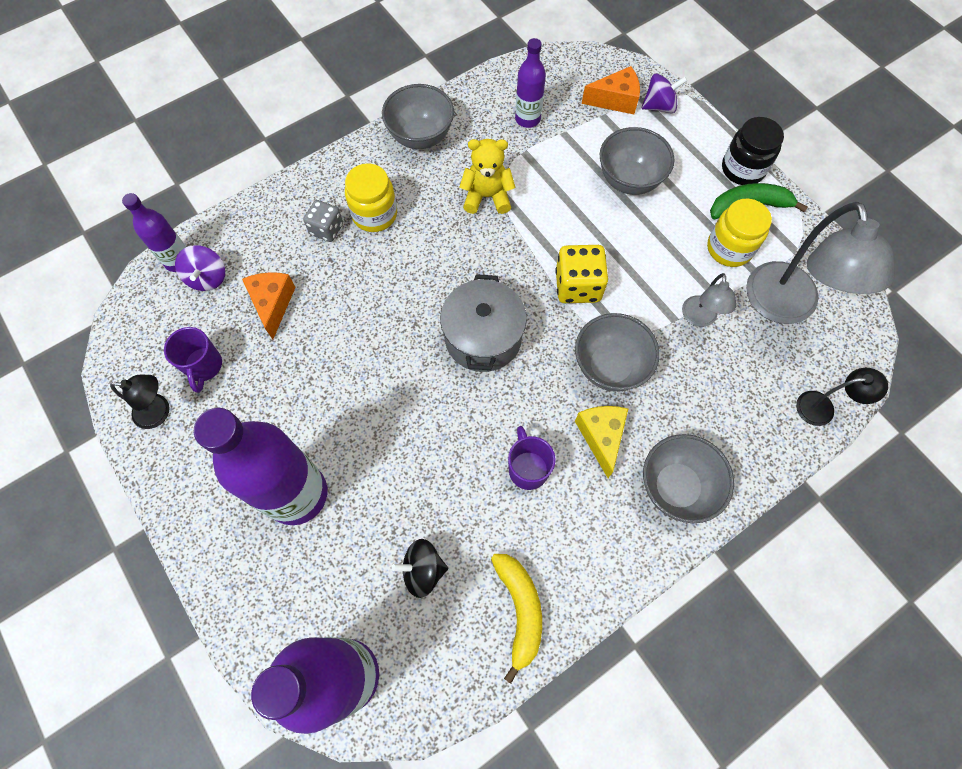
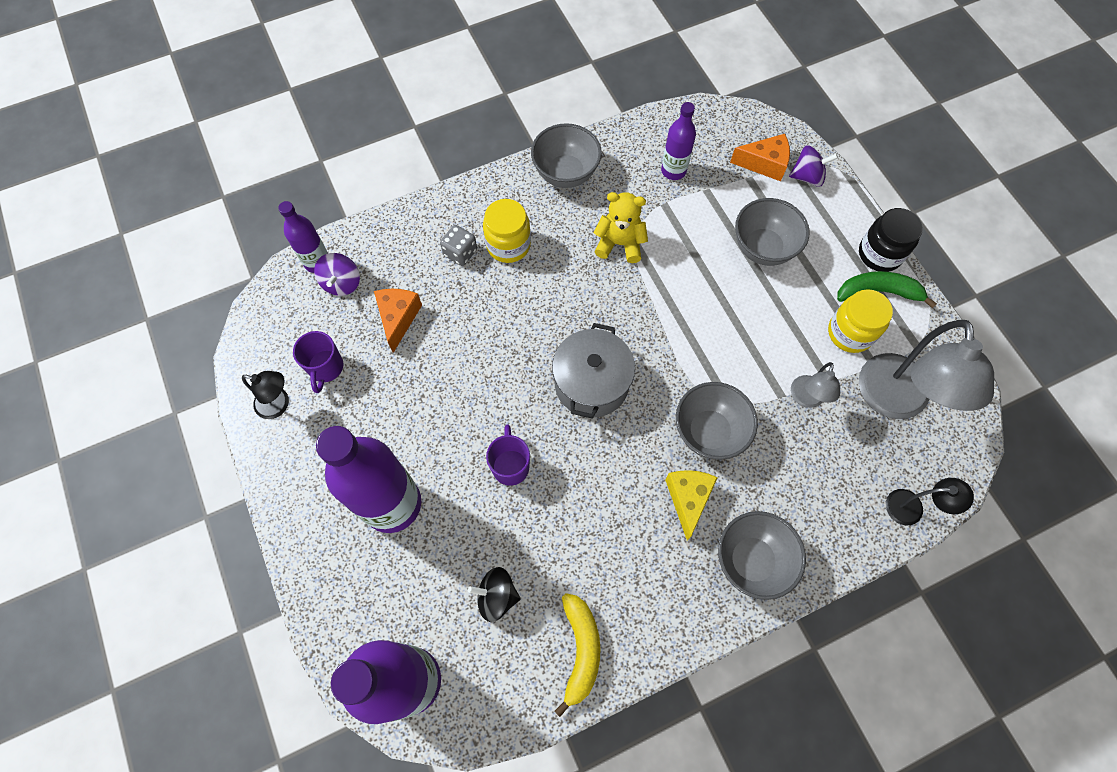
camera: 10 degrees right, 0 degrees up
(528, 469) = (612, 518): purple mug -> purple mug (510, 466)
(578, 286) = (692, 347): yellow dice -> none

